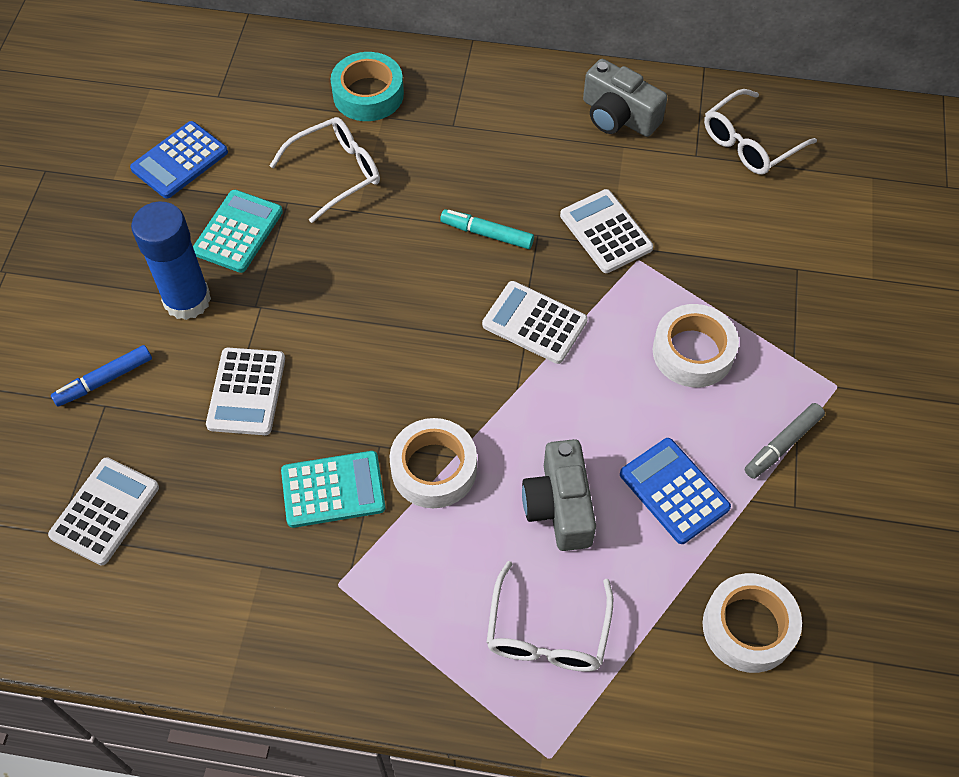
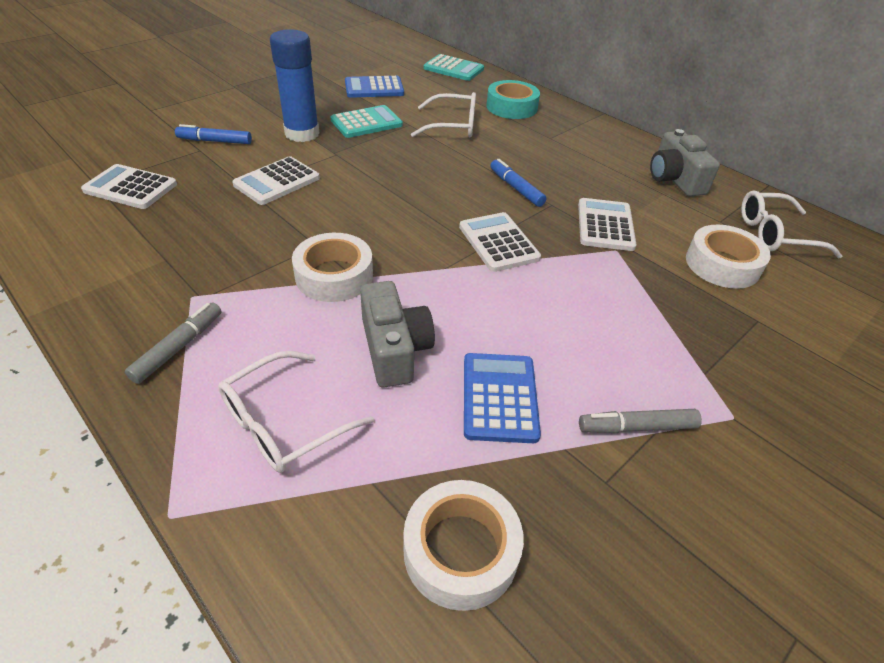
camera: 35 degrees right, 15 degrees down
(105, 511) = (130, 188): white calculator -> white calculator turned 135 degrees counterclockwise
(333, 489) = (259, 249): turquoise calculator -> turquoise calculator (453, 69)
(391, 638) = (178, 347): none -> grey marker
(487, 234) = (516, 188): turquoise marker -> blue marker
(559, 506) = (394, 349): grey camera -> grey camera turned 135 degrees clockwise
(693, 352) = (609, 321): white tape -> white tape (722, 264)

